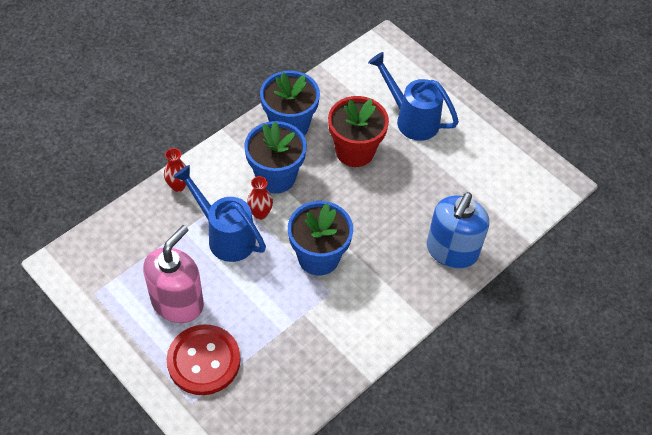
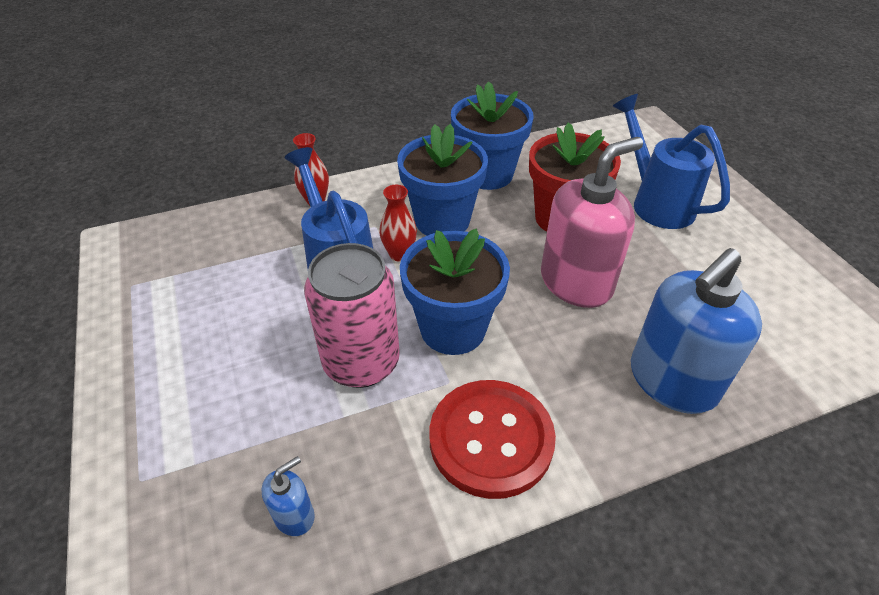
camera: 25 degrees right, 10 degrees down
(177, 302) = (224, 328): pink soap dispenser -> pink soap dispenser (576, 282)
(204, 361) = (203, 420): red button -> red button (491, 439)
(275, 296) = (361, 362): none -> pink can
(285, 390) = (294, 515): none -> blue soap dispenser

